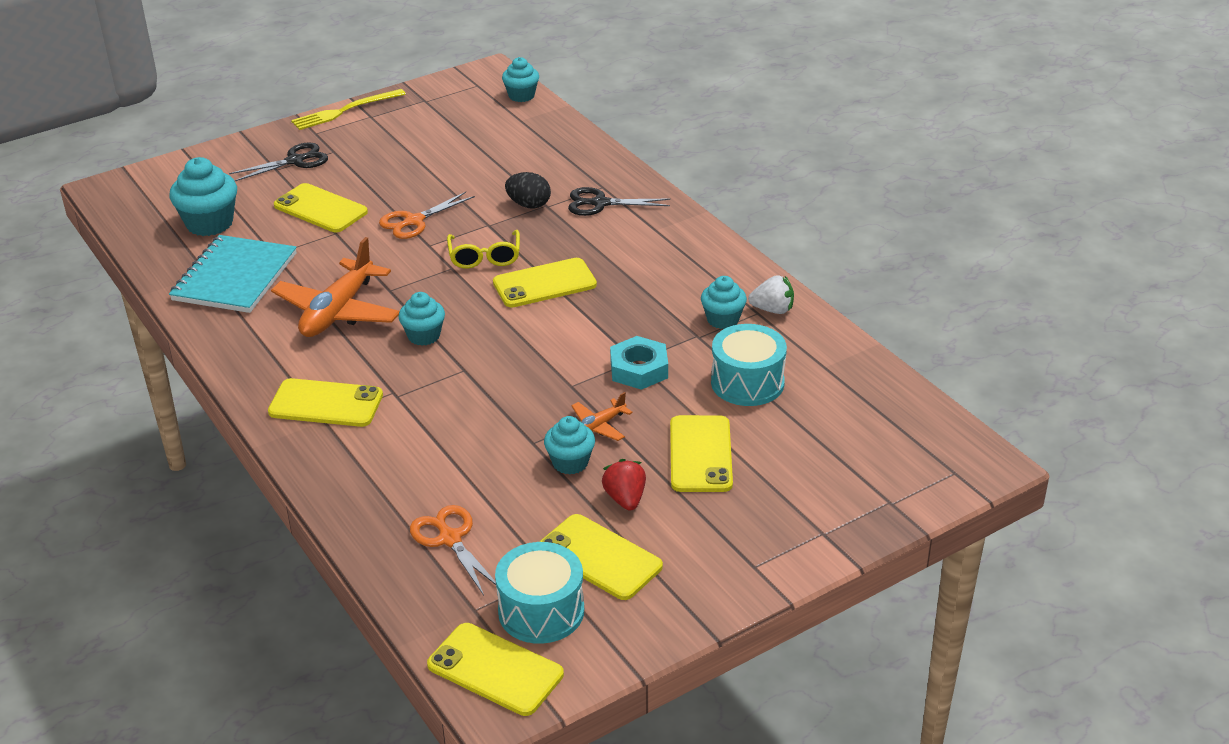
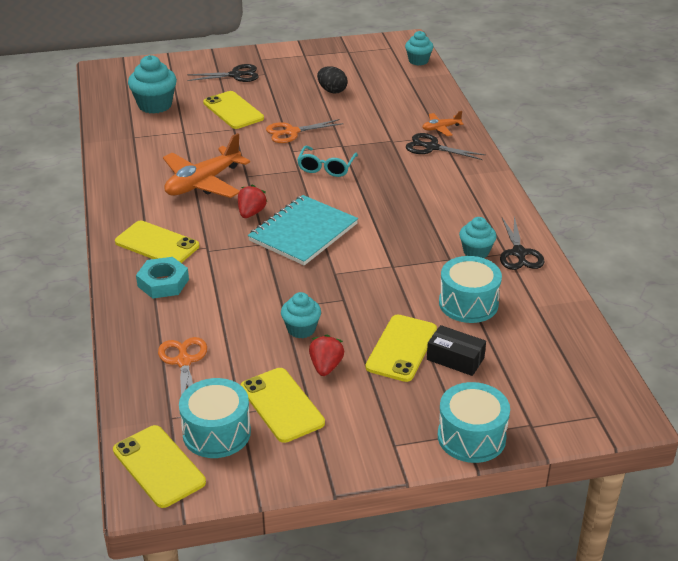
camera: 20 degrees right, 0 degrees up
(235, 277) = (149, 144): turquoise notebook -> turquoise notebook (303, 232)
(345, 111) = (289, 48): yellow fork -> none
(424, 336) = (251, 213): turquoise cupcake -> red strawberry
(484, 257) = (326, 167): yellow glasses -> turquoise glasses
(529, 205) = (379, 137): black egg -> black egg (332, 91)
(544, 284) = (358, 196): yellow phone -> none
(598, 426) = (337, 308): orange plane -> orange plane (441, 128)
(639, 369) = (391, 273): turquoise nut -> turquoise nut (163, 283)
(768, 450) = (455, 359): none -> black box
(772, 309) = (519, 253): white strawberry -> black scissors
(834, 533) = (471, 437): none -> turquoise drum

